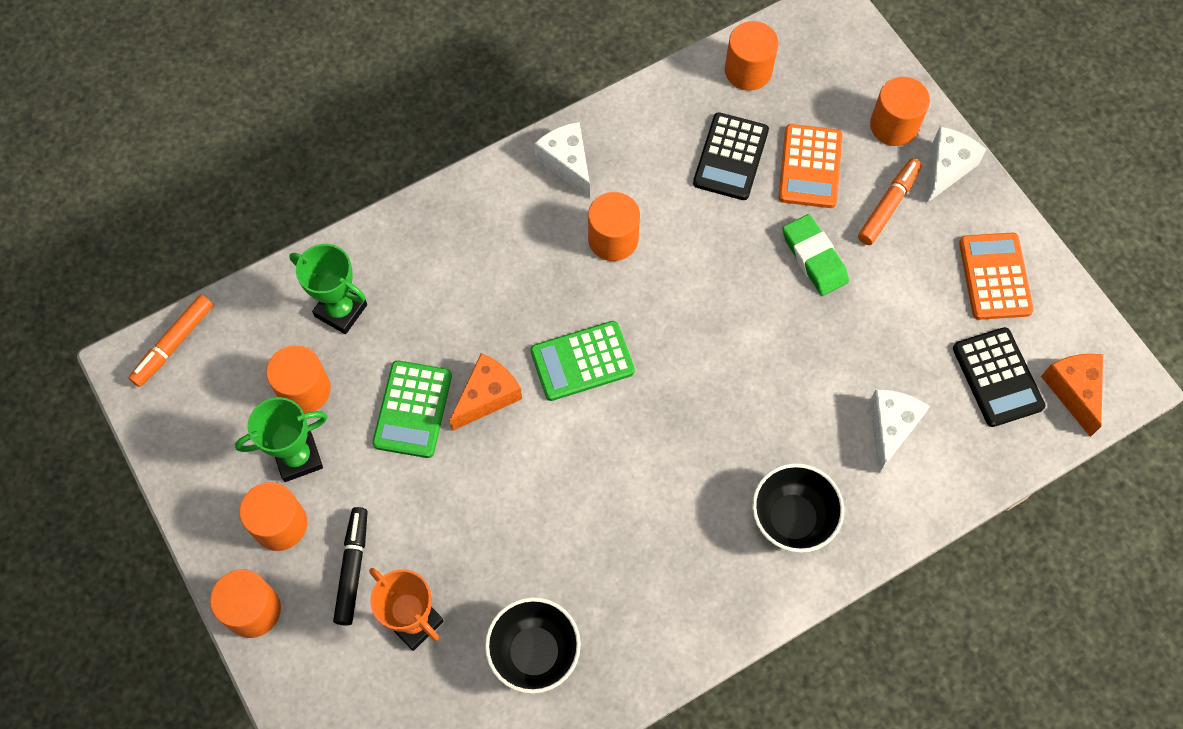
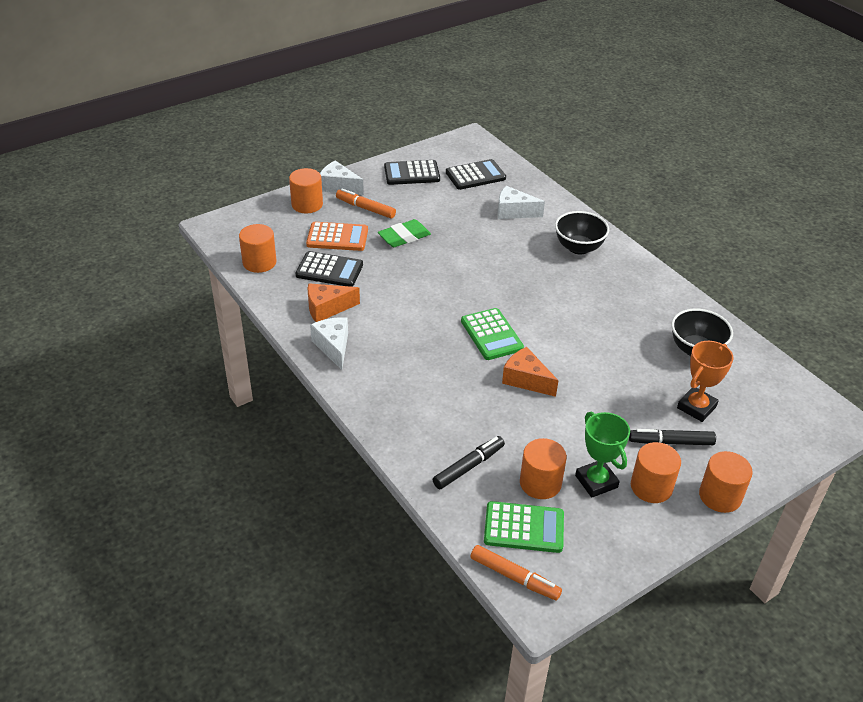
camera: 95 degrees left, 25 degrees down
(341, 310) = (469, 467): green trophy -> black marker
(413, 409) = (544, 418): green calculator -> green calculator (524, 528)
(567, 163) = (333, 347): white cheese -> white cheese turned 105 degrees clockwise
(613, 239) = (396, 322): orange cylinder -> none
(995, 277) = (412, 173): orange calculator -> black calculator
(1073, 391) = (479, 153): orange cheese -> orange cheese (327, 308)

